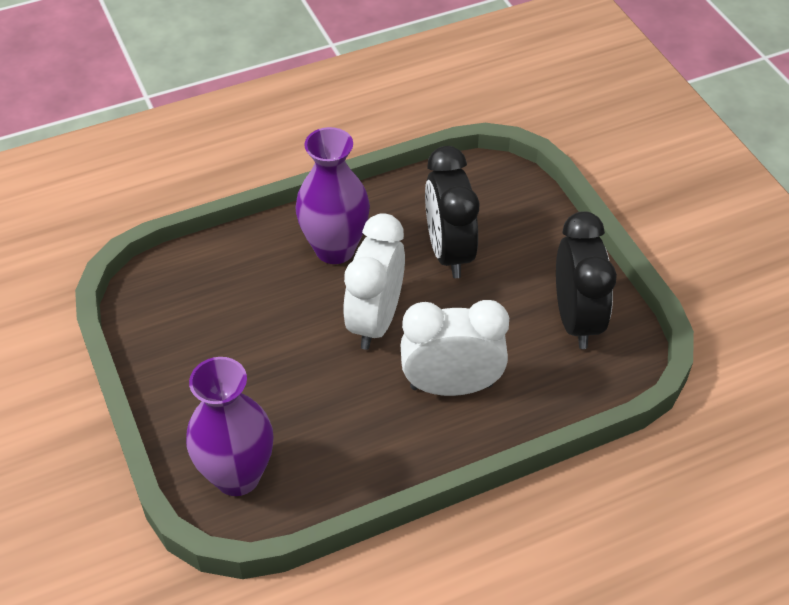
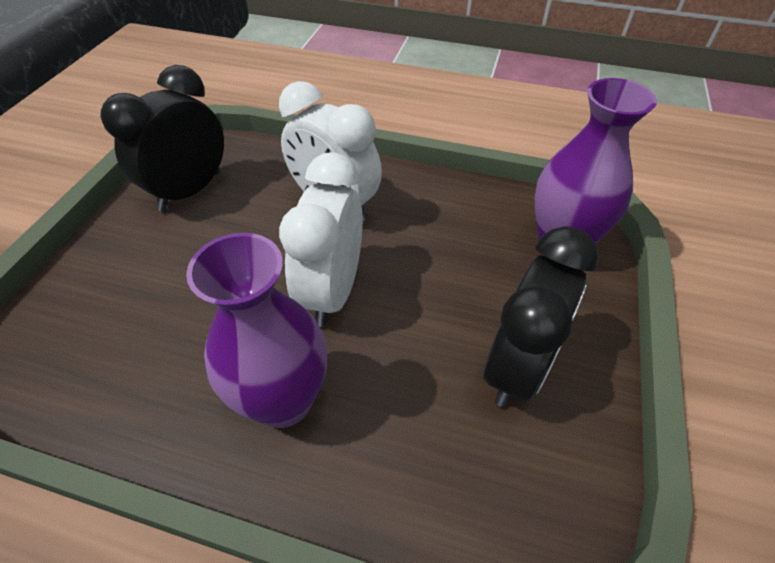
camera: 140 degrees left, 0 degrees up
(375, 321) = (332, 291): white clock -> white clock turned 135 degrees clockwise
(449, 252) = (190, 310): black clock -> black clock (517, 366)

